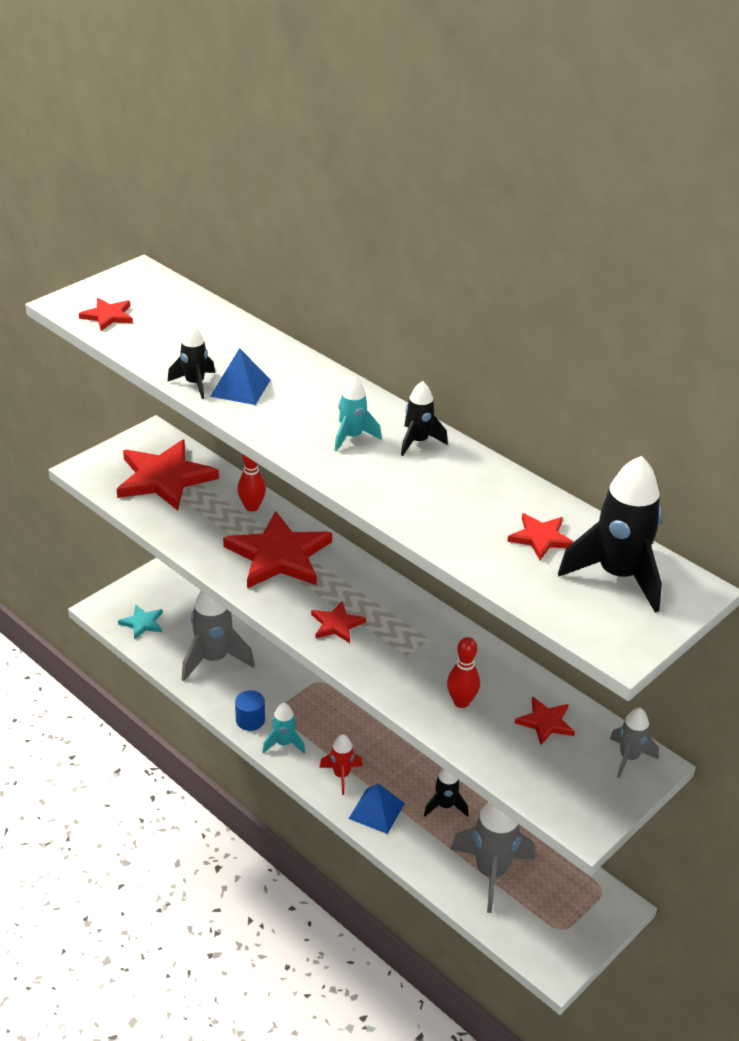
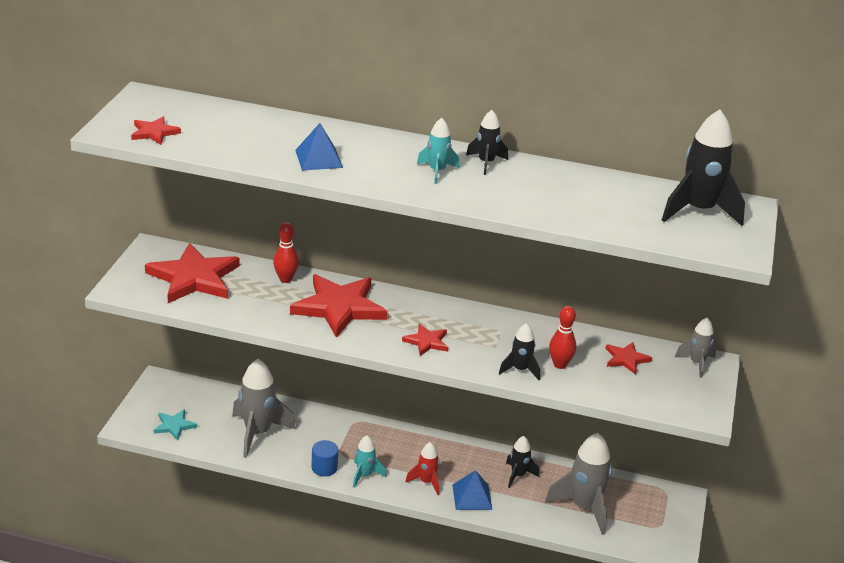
camera: 30 degrees left, 5 degrees down
(195, 384) = (280, 164): black rocket -> black rocket (520, 370)
(540, 538) = (629, 202): red star -> none

